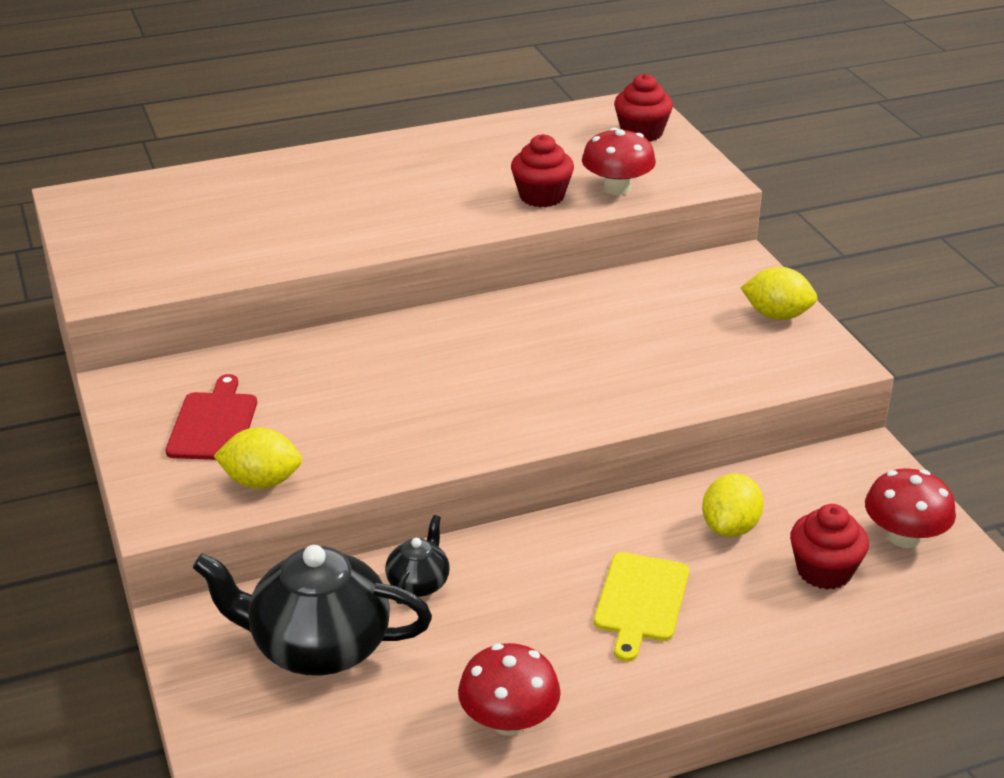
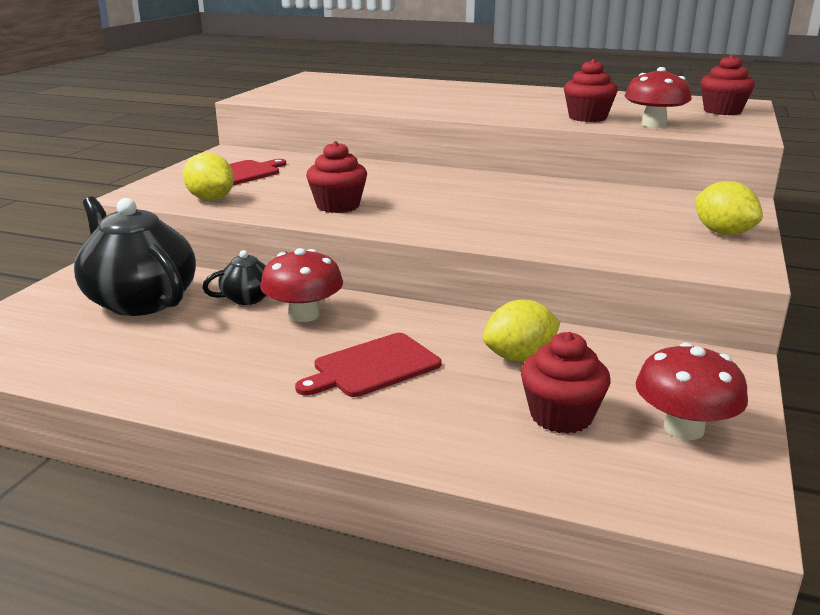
camera: 40 degrees right, 10 degrees down
(413, 429) = (338, 206): none -> red cupcake
(509, 721) = (162, 385): red mushroom -> red mushroom (304, 315)
(640, 601) = (372, 366): yellow cutting board -> red cutting board

